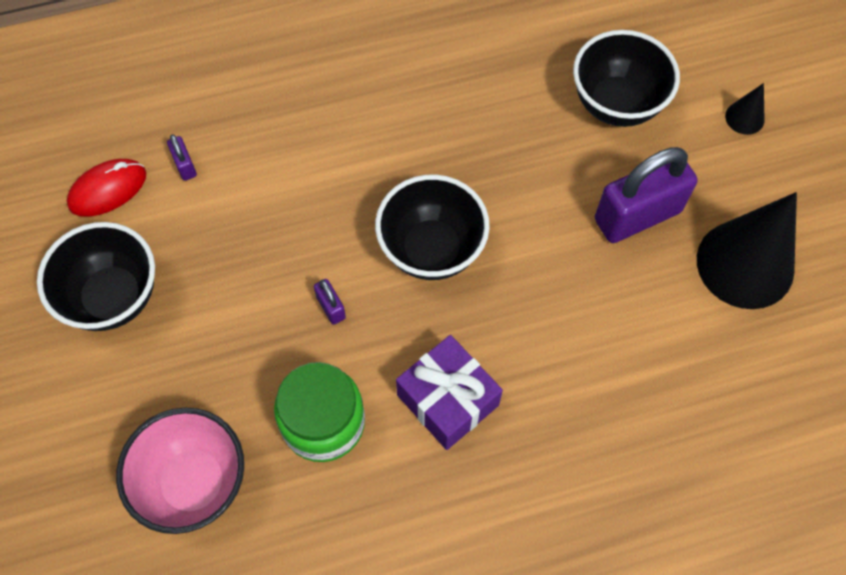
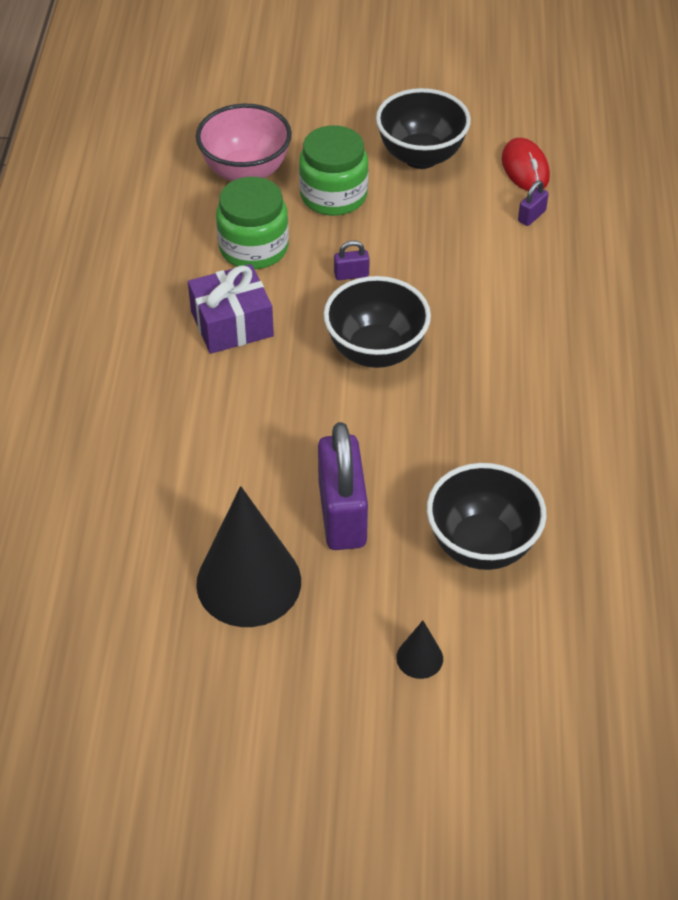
camera: 110 degrees right, 15 degrees down
(185, 165) = (531, 216): purple padlock -> purple padlock turned 45 degrees counterclockwise
(208, 368) = (333, 195): none -> green jar

